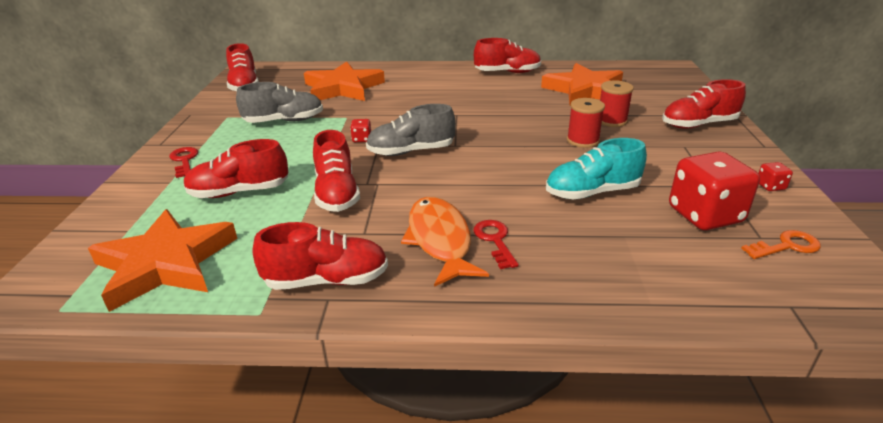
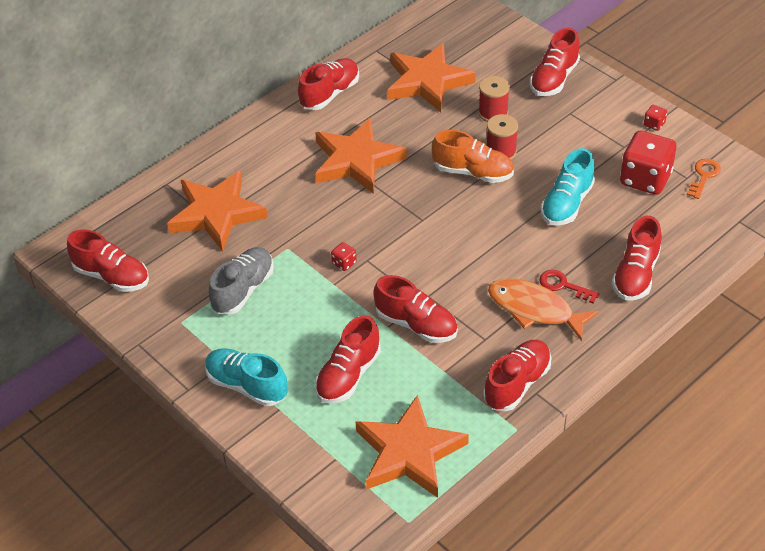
camera: 45 degrees left, 15 degrees up
(184, 160) = (247, 385): red key -> turquoise shoe
(411, 151) = (402, 249): grey shoe -> none
(467, 102) = (356, 160): none -> orange star
(540, 140) = (473, 172): none -> orange shoe
(583, 276) = (635, 274): none -> red shoe

